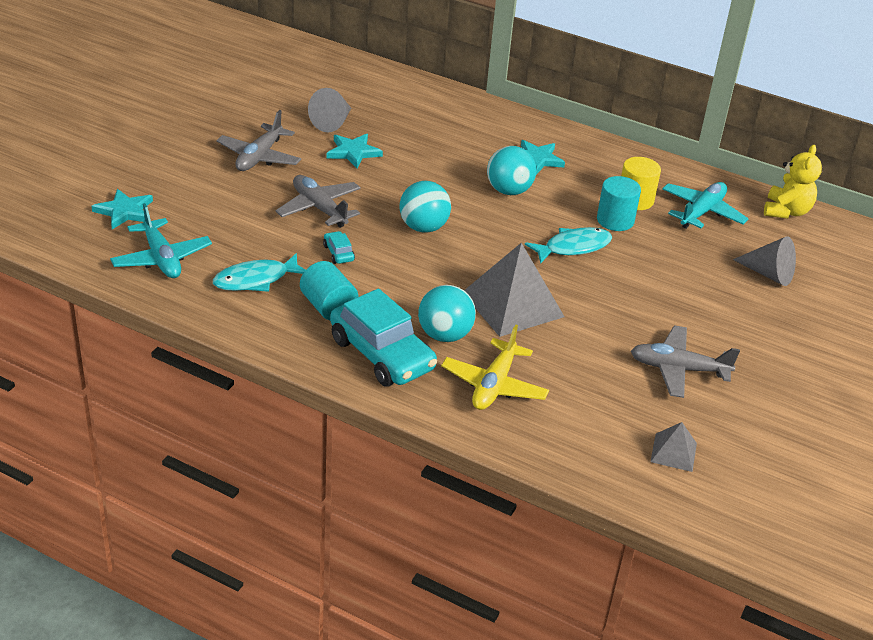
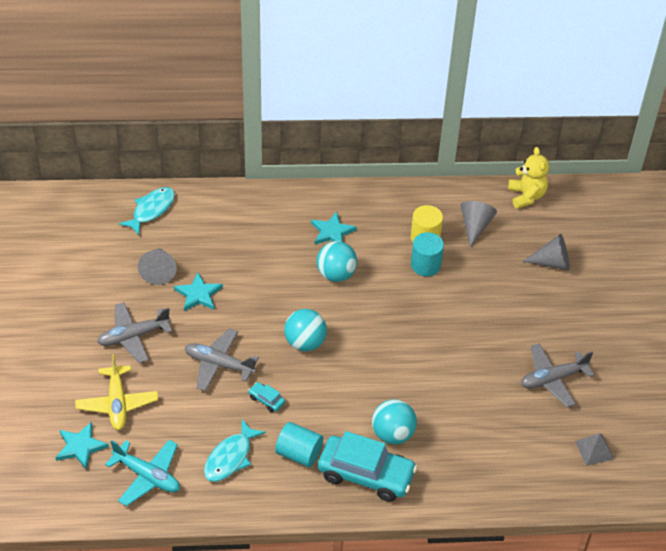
camera: 30 degrees left, 10 degrees up
(259, 157) = (133, 336): grey plane -> grey plane turned 75 degrees clockwise
(494, 385) = (454, 459): yellow plane -> yellow plane (117, 403)
(512, 304) = (415, 381): grey pyramid -> none
(573, 247) = (416, 306): turquoise fish -> turquoise fish (151, 210)
(702, 212) = (475, 226): turquoise plane -> grey cone

